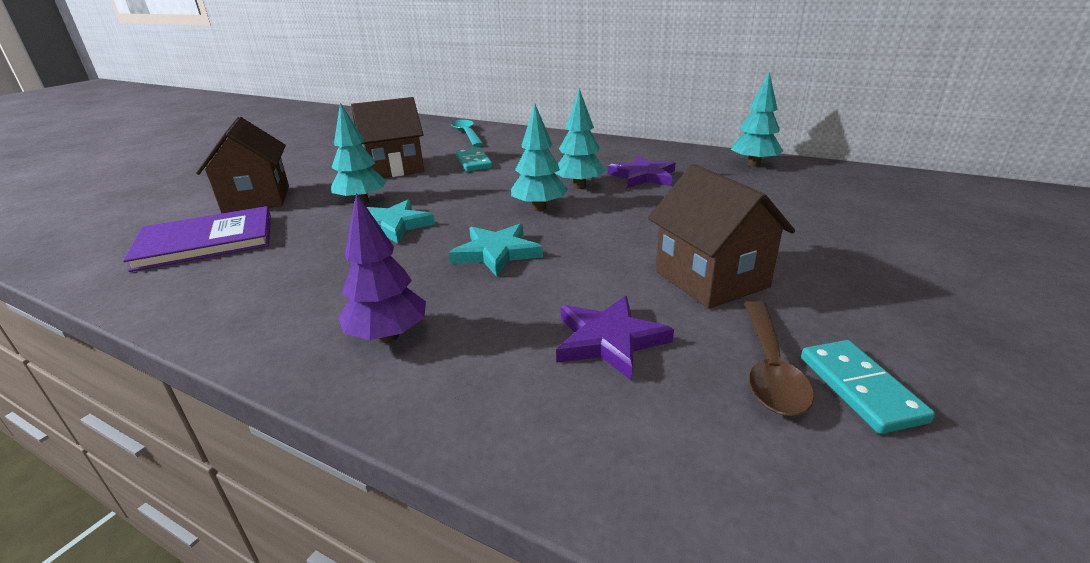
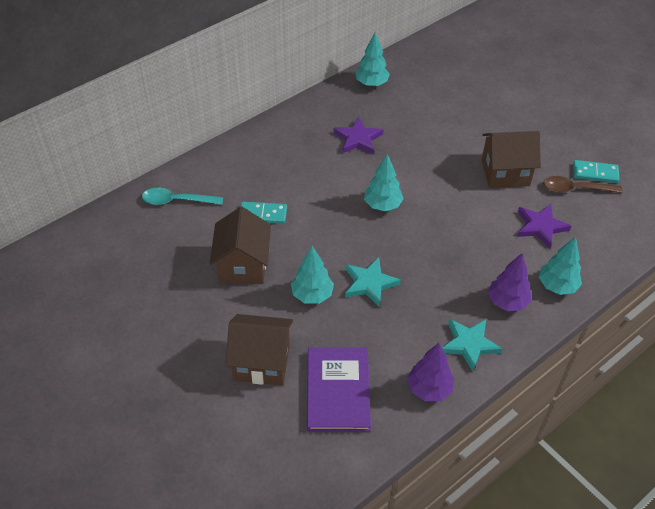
camera: 70 degrees left, 20 degrees up
(192, 299) = (429, 389): none -> purple tree
(496, 253) = (437, 242): turquoise star -> turquoise star (469, 344)
(579, 186) = (356, 174): turquoise tree -> turquoise tree (557, 286)
(769, 367) = (575, 189): brown spoon -> brown spoon turned 150 degrees clockwise

